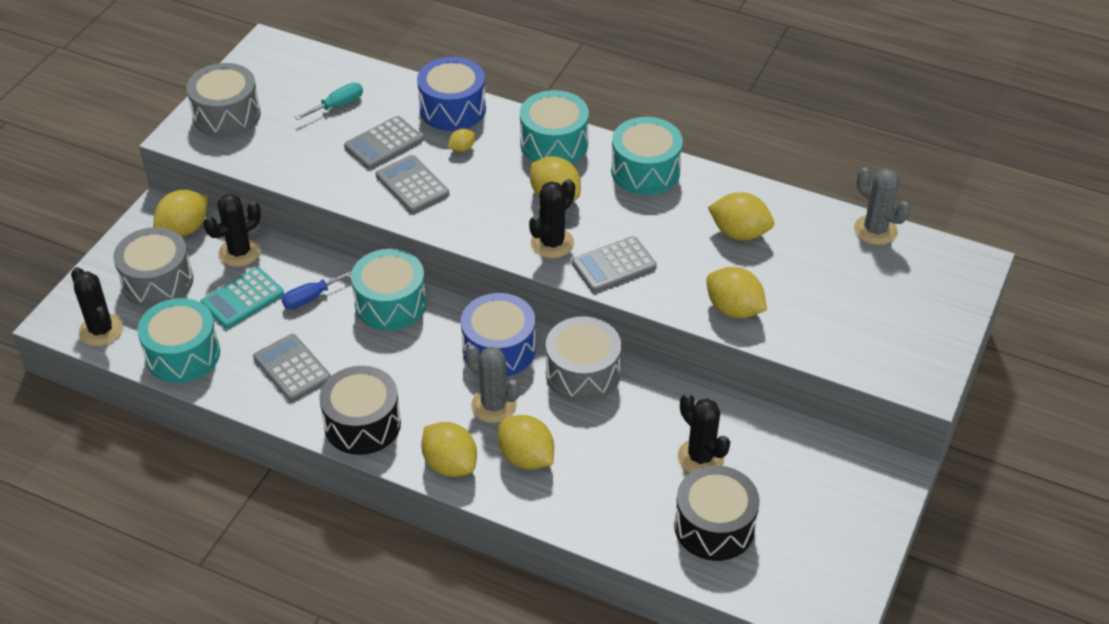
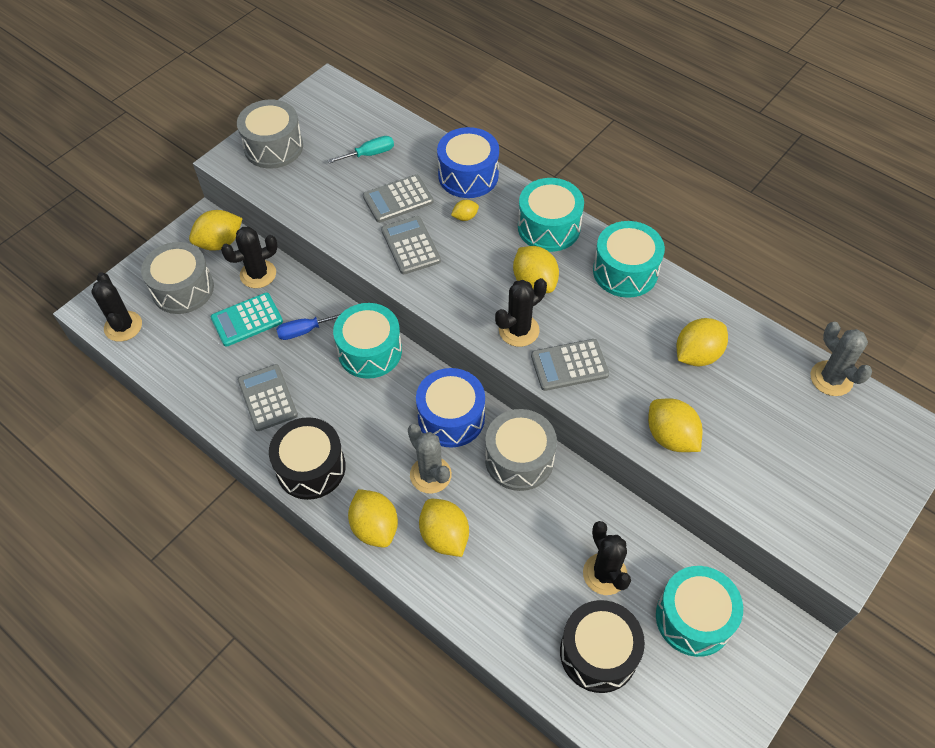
camera: 15 degrees right, 10 degrees up
(183, 354) = (181, 364): turquoise drum -> turquoise drum (693, 618)
(739, 233) = (697, 355): yellow lemon -> yellow lemon turned 75 degrees counterclockwise

